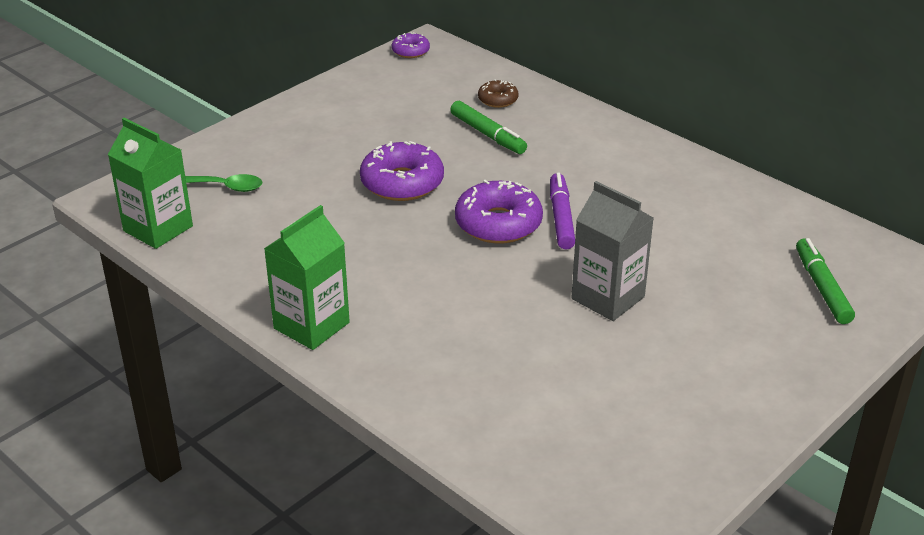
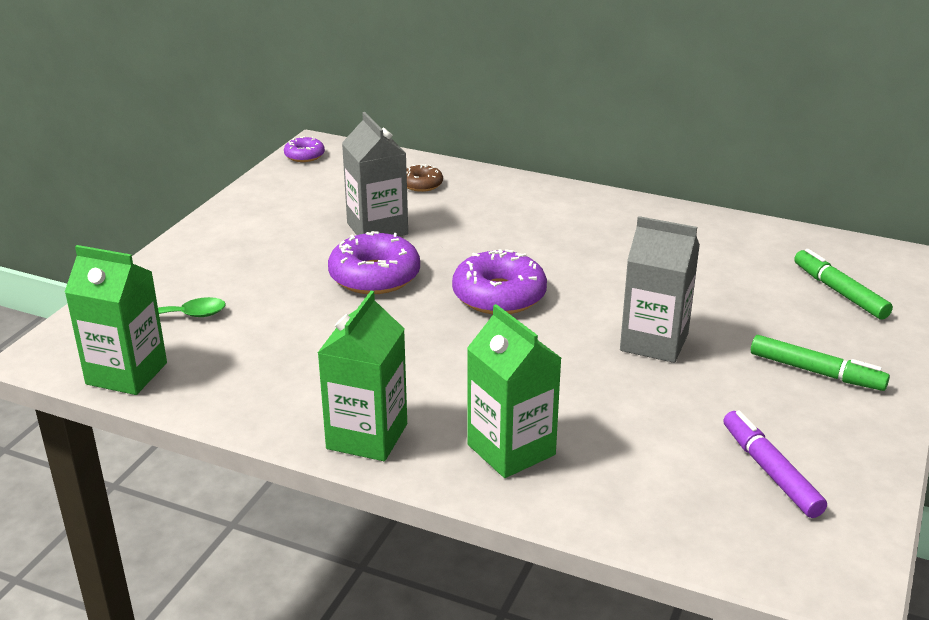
camera: 20 degrees left, 5 degrees down
(420, 365) = (511, 449): none -> green carton
(431, 137) = (377, 229): none -> grey carton
(488, 134) = (433, 217): green marker -> green marker (816, 372)
(561, 217) = (557, 278): purple marker -> purple marker (770, 471)

